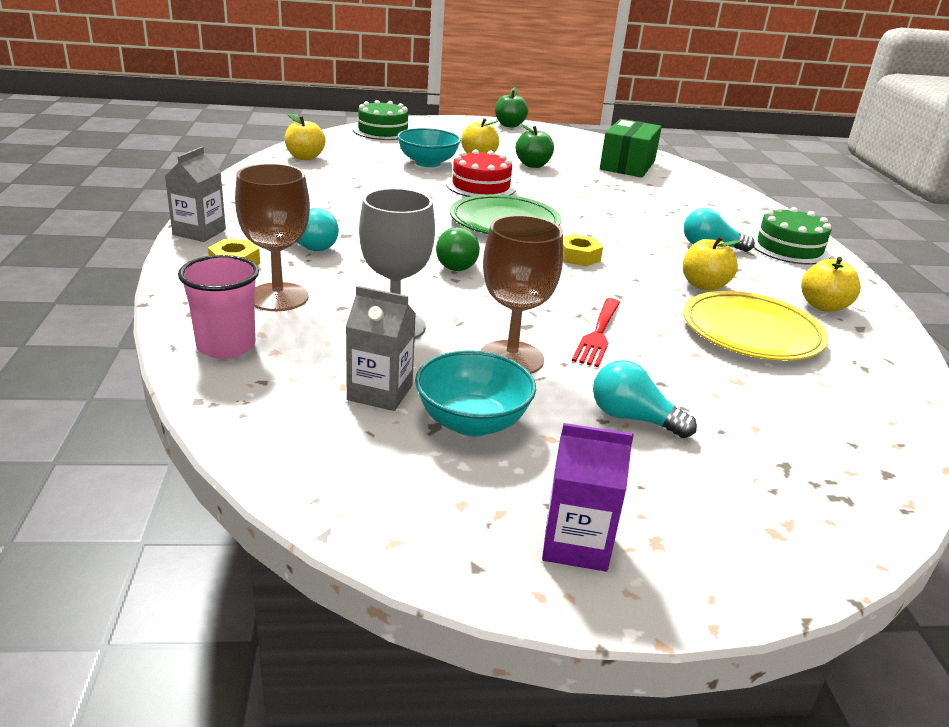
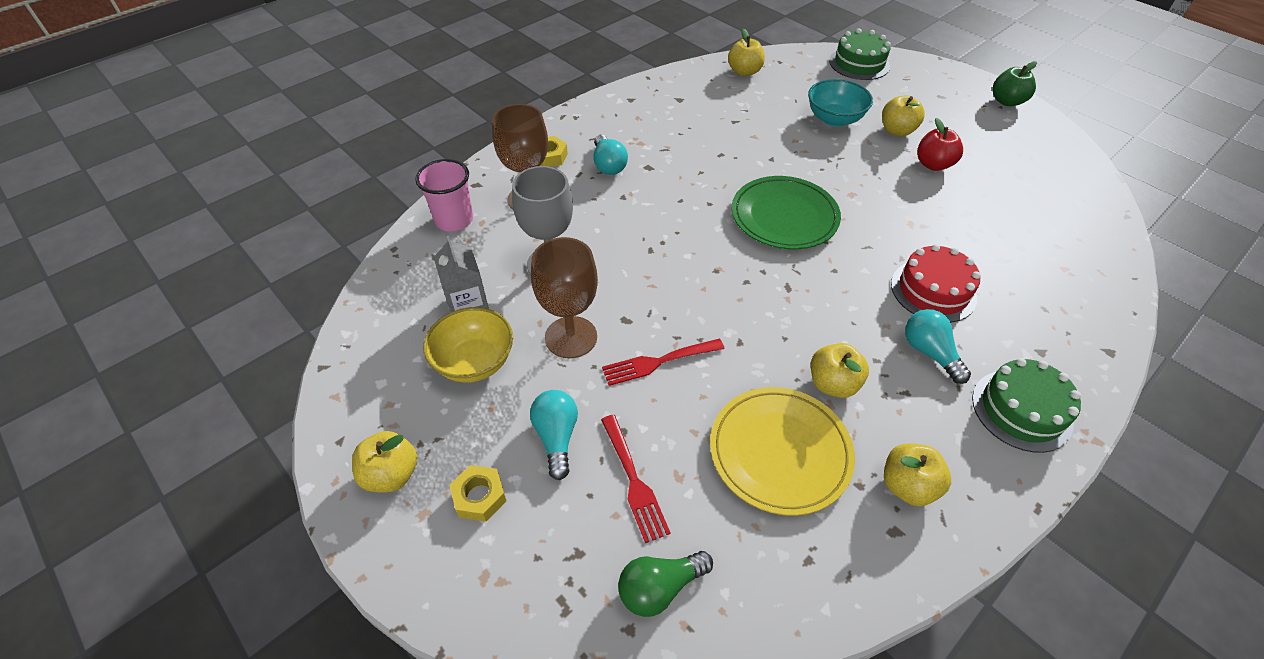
camera: 55 degrees right, 20 degrees up
(199, 232) = (569, 119): grey carton -> none
(459, 264) = (677, 237): green light bulb -> green light bulb (659, 588)
(472, 422) = (474, 362): turquoise bowl -> yellow bowl
(481, 186) = (834, 167): red cake -> red cake (933, 290)
(533, 165) = (933, 164): green apple -> red apple
(576, 544) = (391, 474): purple carton -> yellow apple
(578, 257) = (779, 286): yellow nut -> yellow nut (479, 497)
(627, 165) = (1045, 212): green box -> none
(724, 403) = (633, 481): none -> red fork

